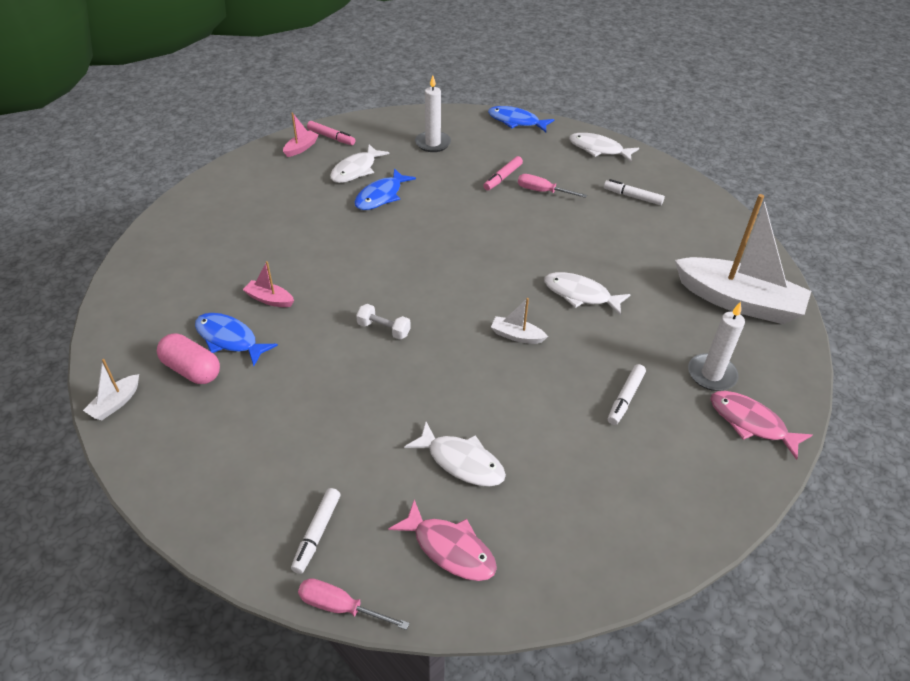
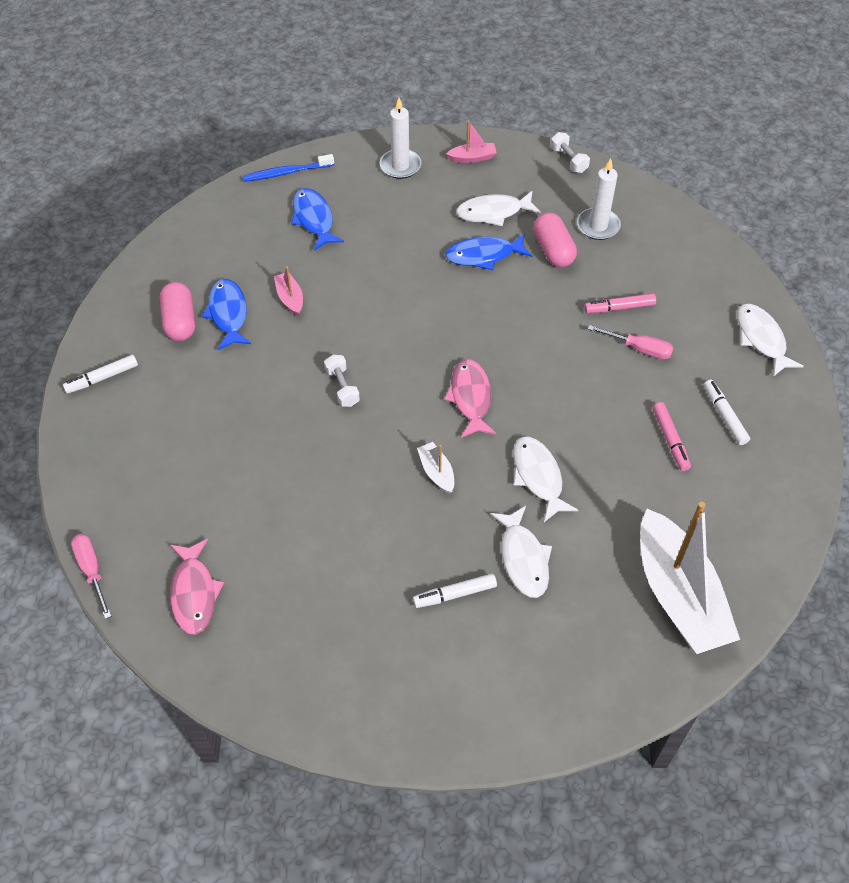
camera: 45 degrees right, 10 degrees up
(116, 403) = (111, 313): white boat -> none
(164, 224) = (286, 172): none -> blue toothbrush
(317, 533) = (130, 510): white marker -> white marker (102, 378)
(331, 137) = (511, 161): pink marker -> pink marker (670, 440)
(368, 119) = (568, 160): none -> white dumbbell
(422, 170) = (553, 250): none -> pink capsule
(461, 462) = (273, 539): white fish -> white fish (523, 558)
(516, 121) = (715, 251): blue fish -> blue fish (314, 219)
(542, 191) = (639, 349): pink screwdriver -> pink screwdriver turned 135 degrees clockwise
(711, 374) = (555, 636): white candle -> white candle (400, 166)
(751, 423) = (530, 702): pink fish -> pink fish (470, 398)

